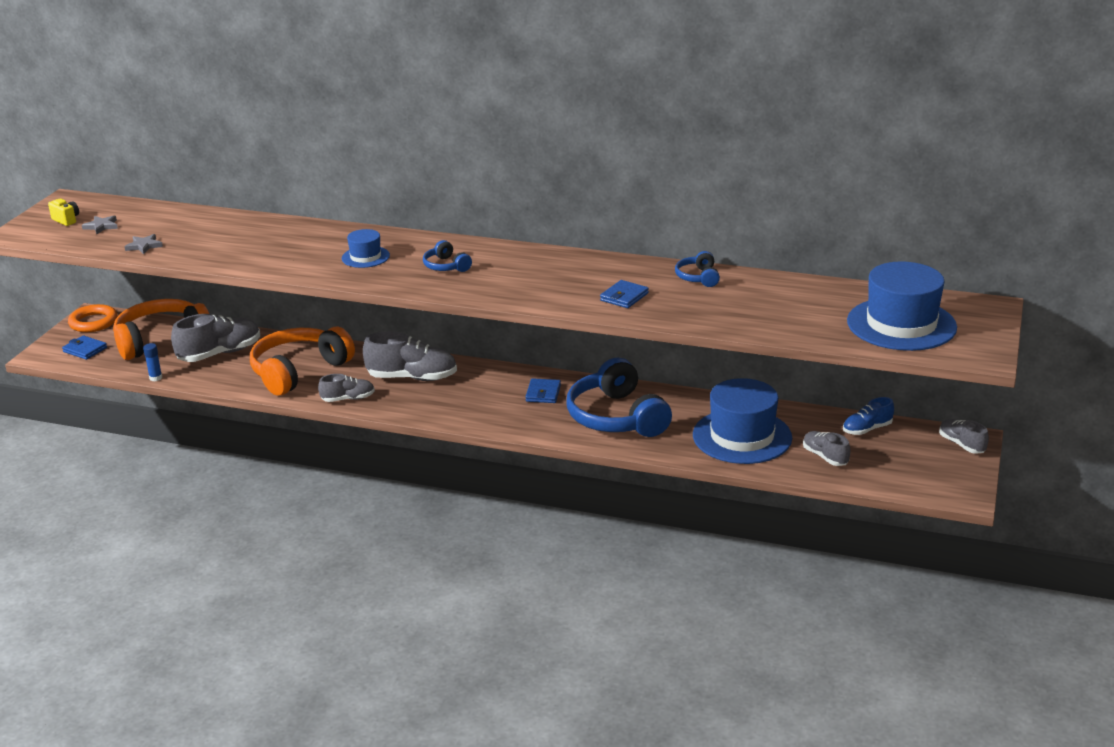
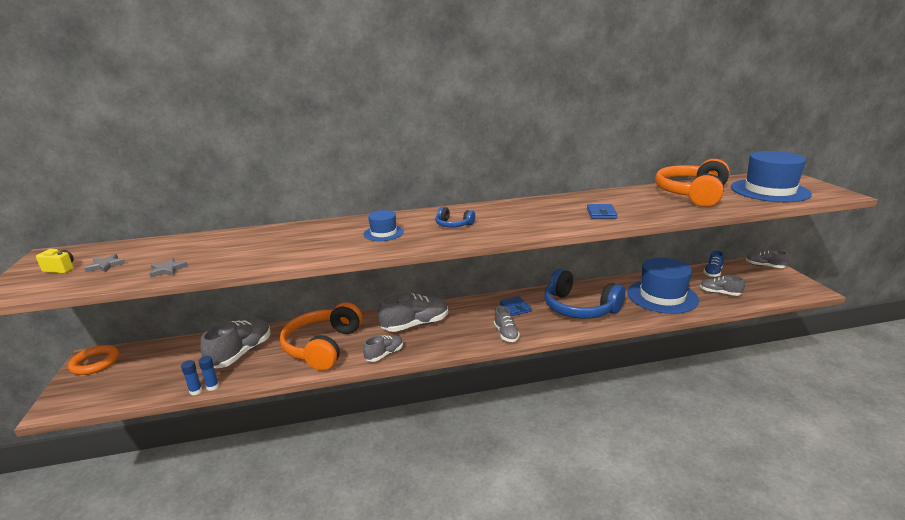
camera: 30 degrees left, 5 degrees down
(85, 350) = (102, 389): blue wallet -> none
(161, 340) = (177, 358): orange headphones -> orange headphones (692, 194)
(172, 378) = (212, 387): none -> blue glue stick
(493, 419) = (506, 334): none -> grey shoe
(698, 277) = (621, 195): blue headphones -> none

